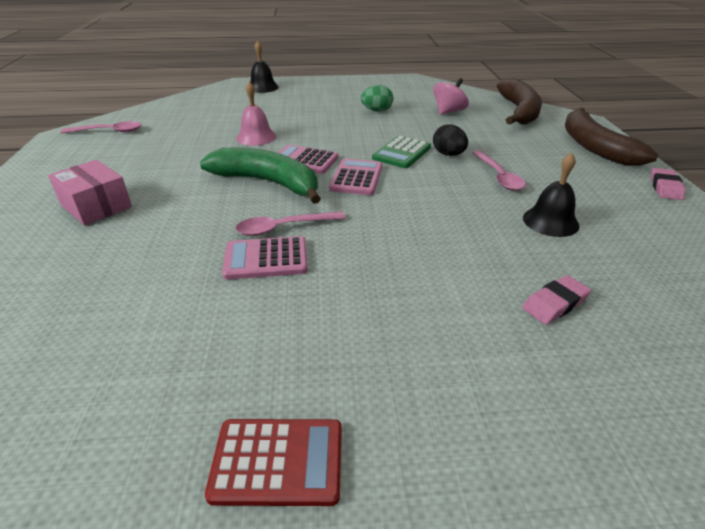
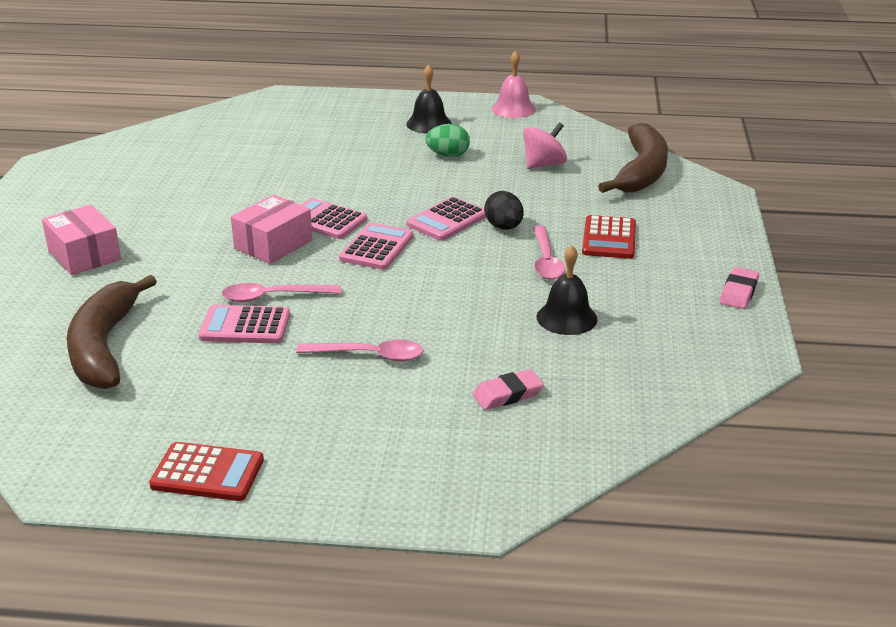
camera: 10 degrees right, 5 degrees down
(109, 131) = (104, 161): pink spoon -> pink spoon (369, 355)
(256, 137) = (278, 183): pink bell -> pink bell (513, 109)
(262, 87) = (311, 106): black bell -> black bell (429, 124)
(268, 182) = (273, 244): green banana -> pink box
(401, 153) = (447, 220): green calculator -> pink calculator
(533, 156) = (609, 238): none -> red calculator
(594, 147) = (699, 232): brown banana -> brown banana (104, 347)

